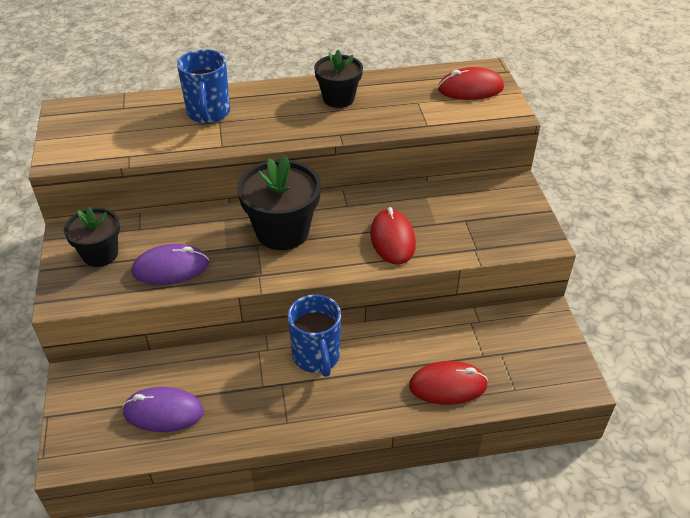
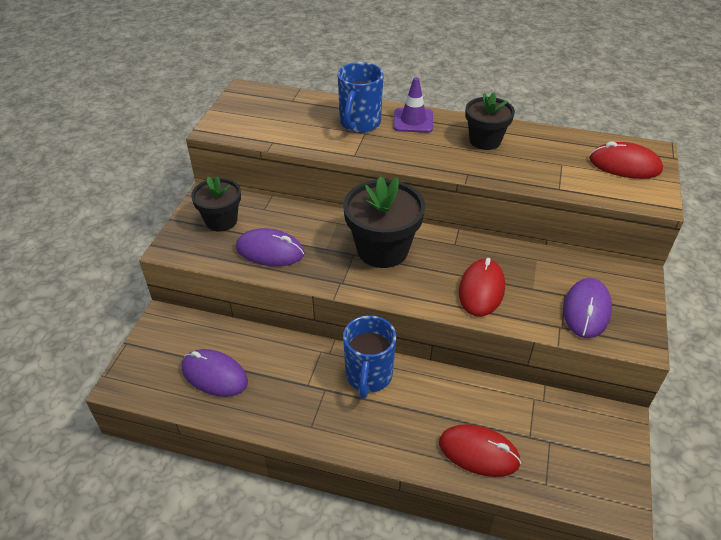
camera: 25 degrees right, 0 degrees up
(260, 97) = (413, 121): none -> purple traffic cone
(489, 228) = (586, 310): none -> purple mouse

